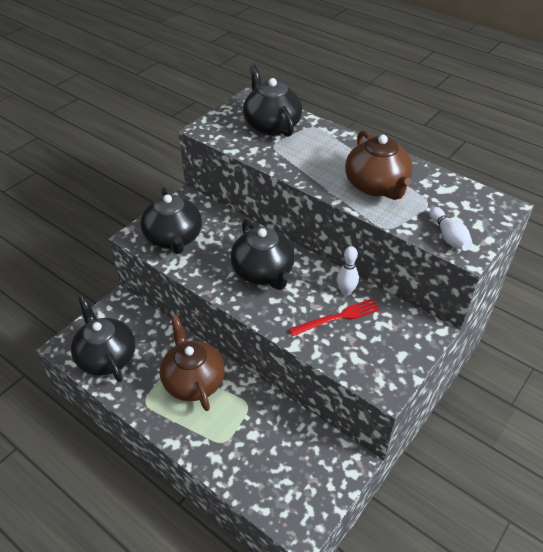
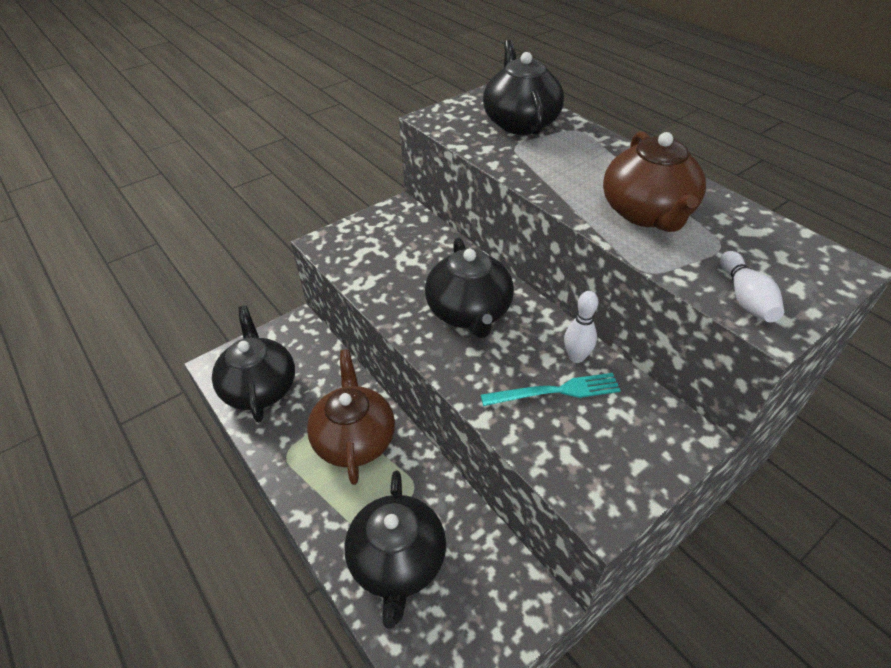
camera: 15 degrees right, 0 degrees up
(174, 238) = (368, 252): black teapot -> black teapot (398, 561)
(338, 317) = (555, 391): red fork -> turquoise fork

